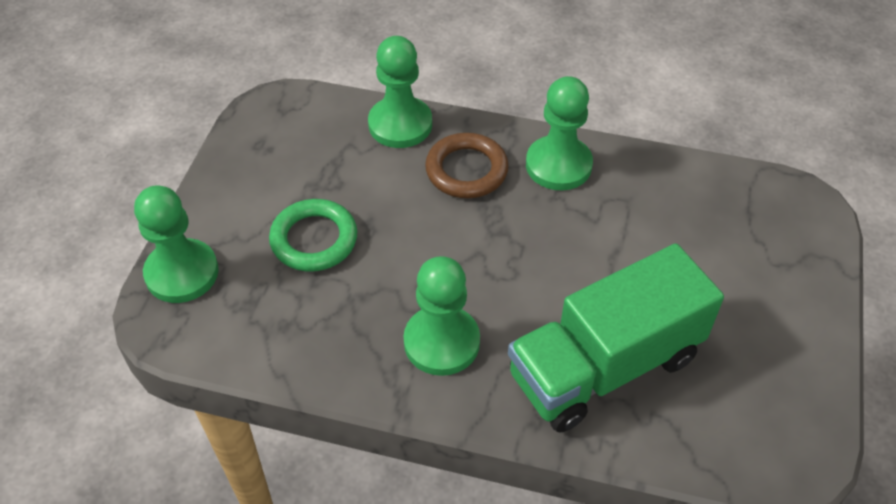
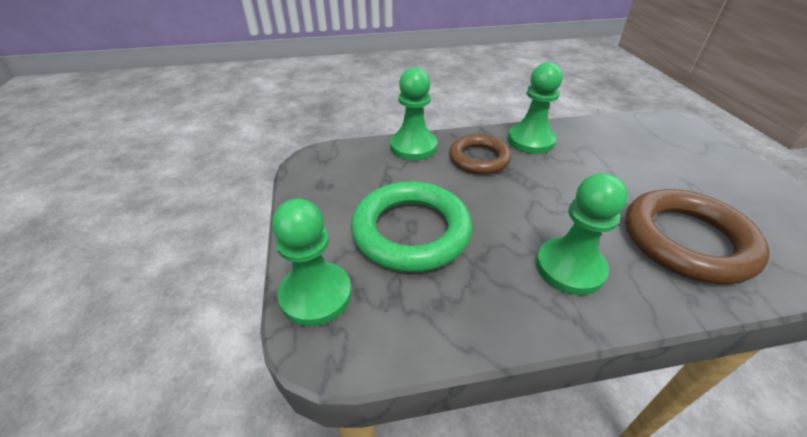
camera: 25 degrees left, 10 degrees down
(314, 239) = (411, 231): green ring -> green ring, size x1.57
(604, 366) = (686, 241): green truck -> brown ring

